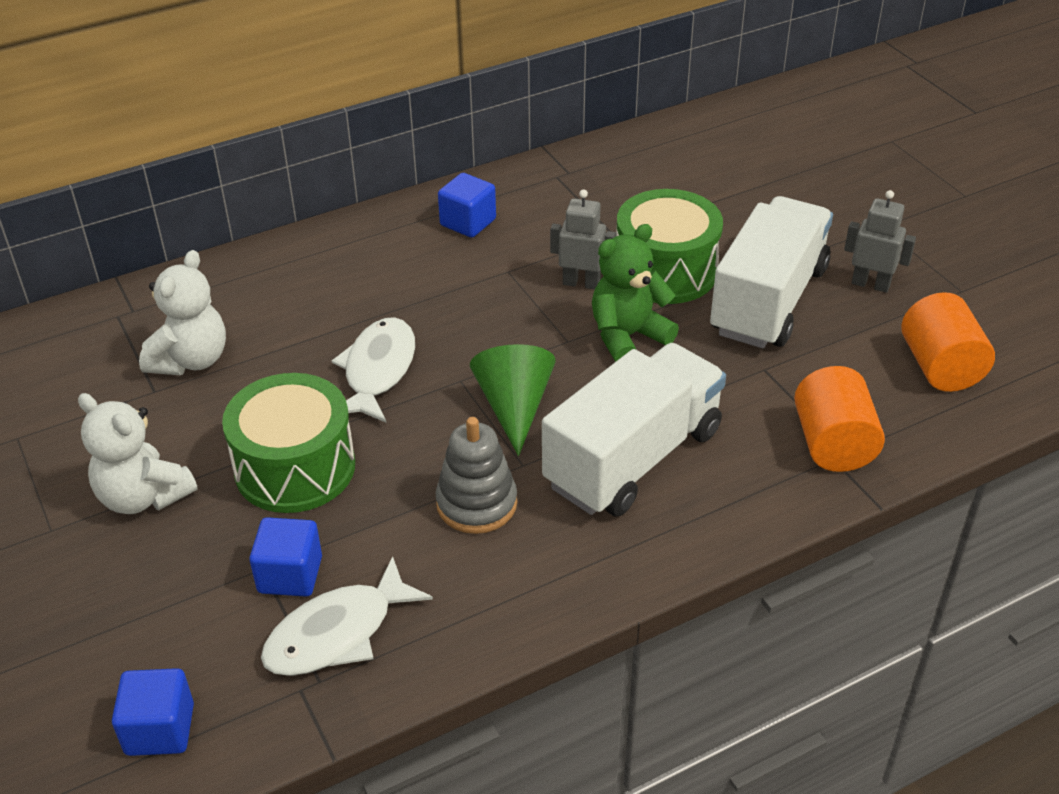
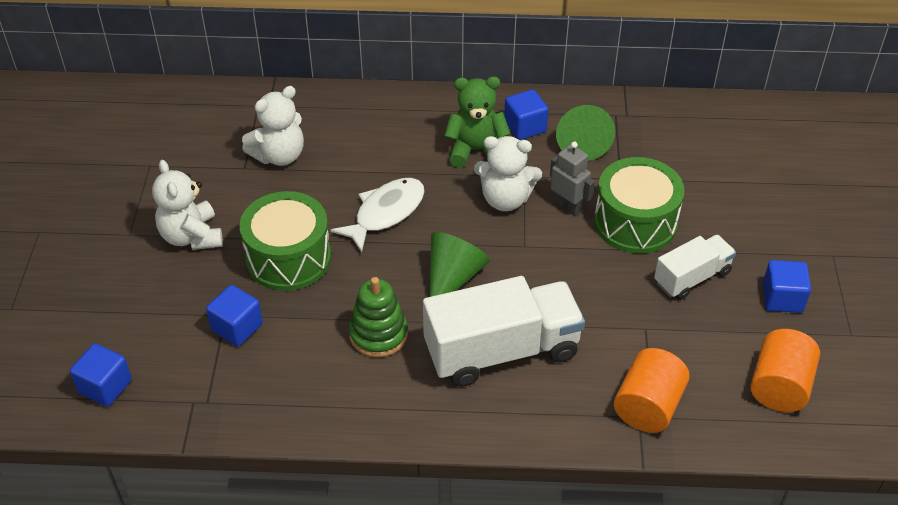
camera: 30 degrees right, 5 degrees up
(337, 633) = (237, 378): white fish -> none
(476, 503) = (378, 334): grey stacking toy -> green stacking toy
(507, 302) = (505, 199): none -> white teddy bear
(543, 215) = (582, 142): none -> green cone
(628, 336) = (568, 261): green teddy bear -> green teddy bear (476, 150)
(768, 300) = (692, 277): white truck -> white truck, size x0.56
(870, 284) = (782, 298): grey robot -> blue cube

